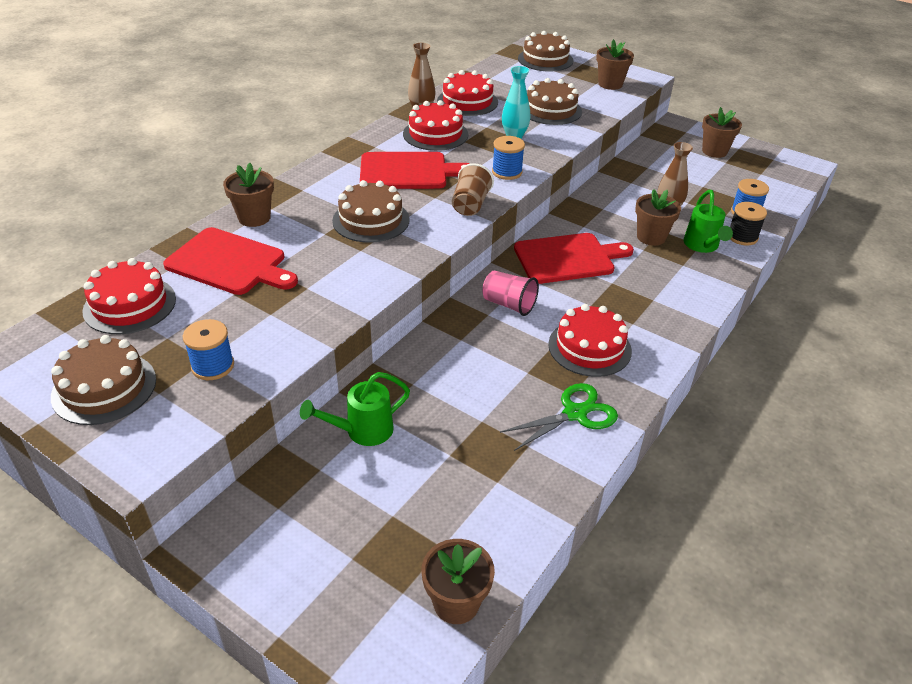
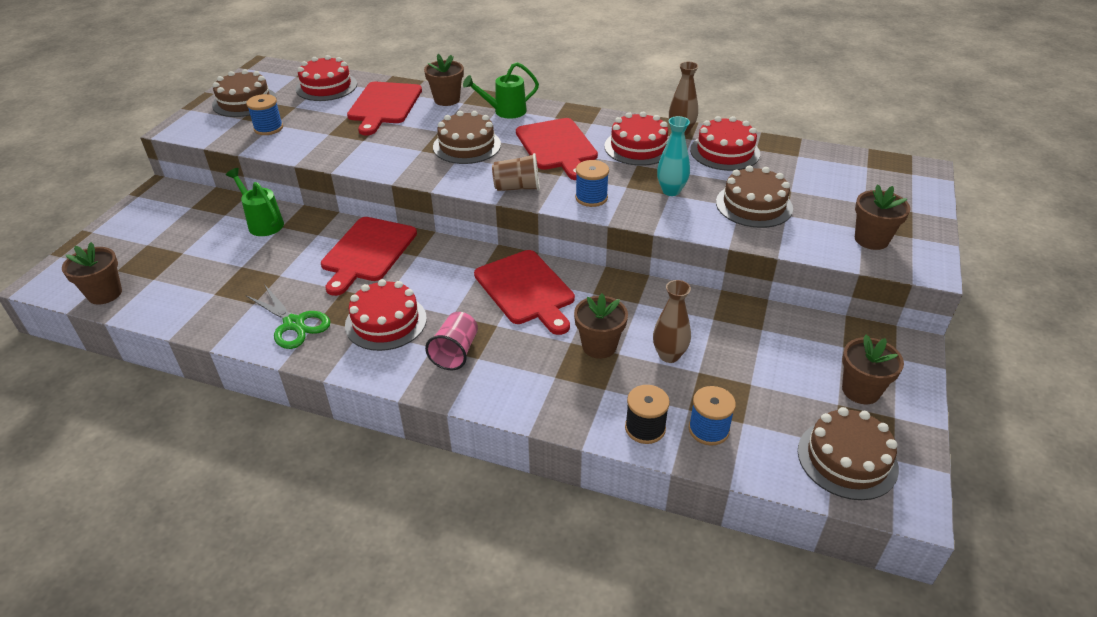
camera: 75 degrees right, 0 degrees up
(467, 347) = (367, 252): none -> red cutting board
(509, 304) = (435, 264): pink cup -> pink cup (455, 352)
(545, 59) = (890, 183): brown cake -> brown cake (847, 459)
(702, 246) = (604, 391): green watering can -> green watering can (505, 111)

